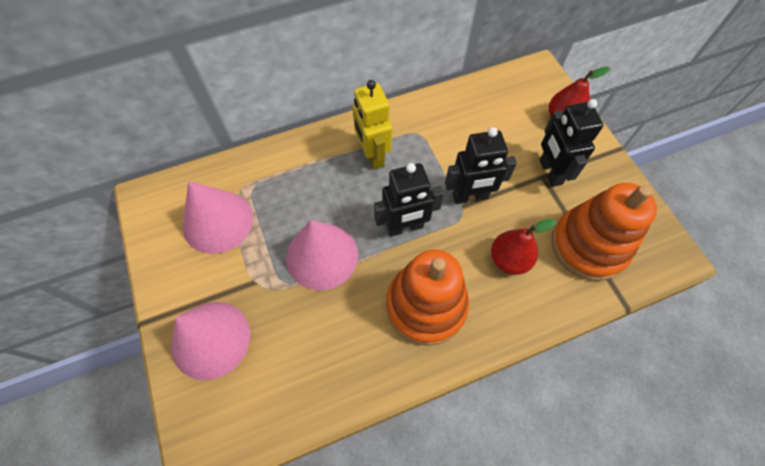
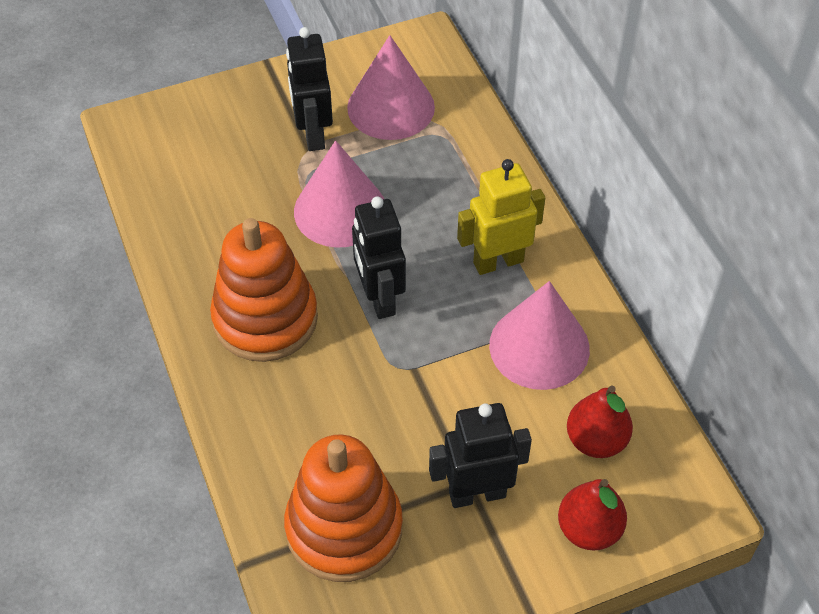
camera: 90 degrees right, 10 degrees down
(210, 339) = (242, 118): pink cone -> pink cone (539, 346)
(470, 197) = (429, 379): black robot -> black robot (313, 134)
(509, 259) = (326, 420): red pear -> red pear (596, 440)

